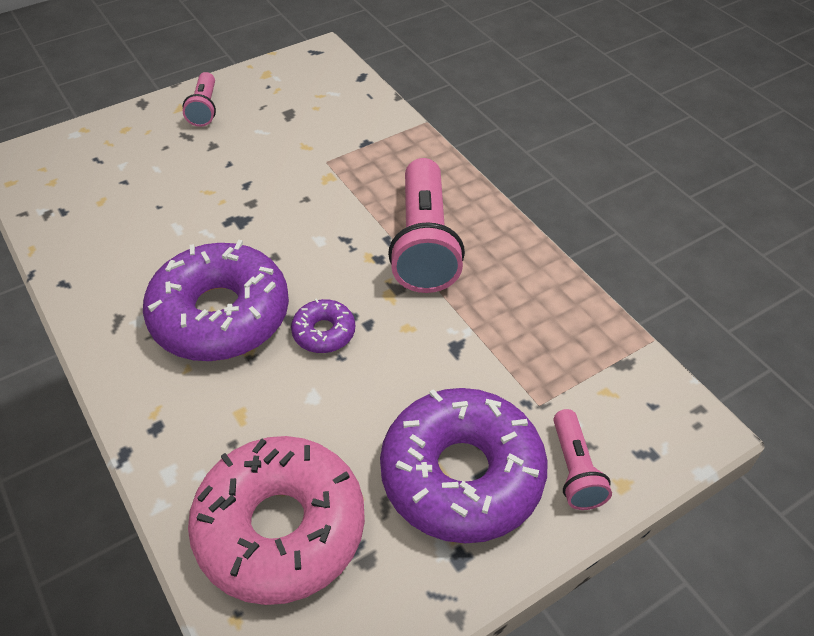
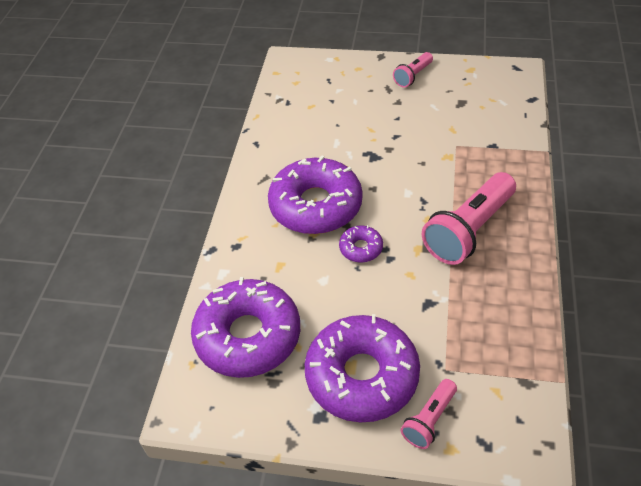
camera: 45 degrees right, 0 degrees up
(280, 528) = (248, 336): pink donut -> purple donut

